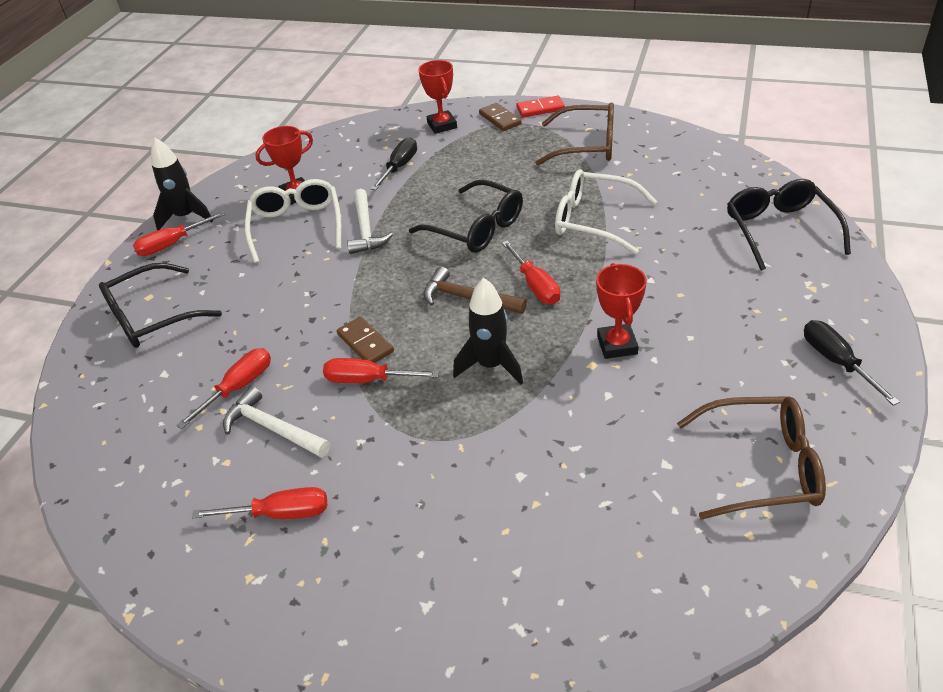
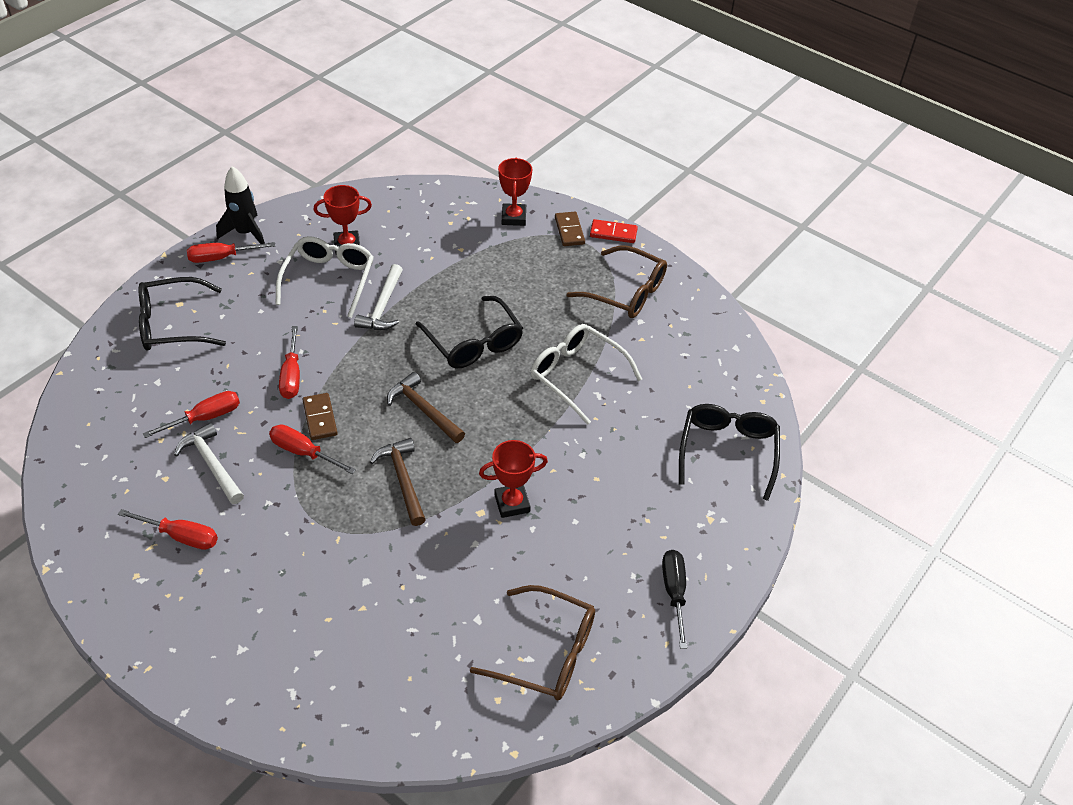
camera: 15 degrees right, 5 degrees up
(399, 167) = (448, 251): black screwdriver -> none
(491, 366) = (403, 480): black rocket -> brown hammer
(535, 285) = (485, 420): red screwdriver -> red screwdriver (292, 375)
(617, 345) = (512, 503): red trophy -> red trophy turned 60 degrees clockwise

